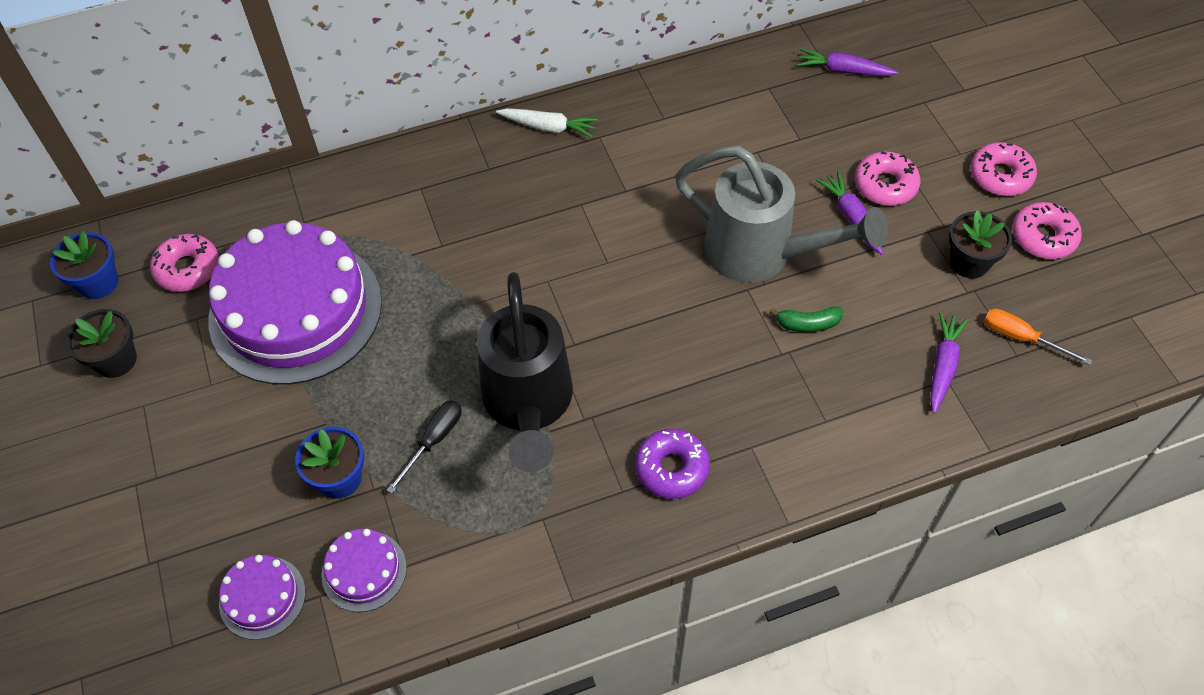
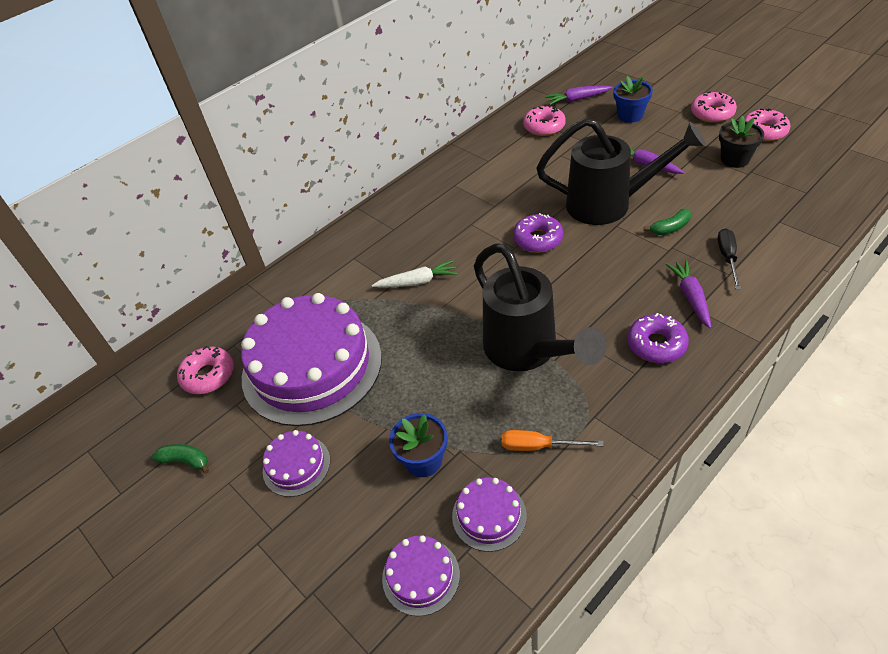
camera: 20 degrees left, 10 degrees down
(98, 283) = (139, 415): blue flower pot -> blue flower pot (630, 115)
(116, 360) = (185, 461): black flower pot -> green banana
(216, 420) = (296, 465): none -> purple cake
(434, 441) = (476, 403): black screwdriver -> black screwdriver (727, 258)
(548, 127) = (417, 193): white carrot -> white carrot (417, 282)
(642, 264) = (538, 239): none -> purple donut
(763, 254) = (610, 204): grey watering can -> black watering can
(885, 185) = (651, 142): pink donut -> pink donut (544, 127)
(943, 366) = (770, 215): purple carrot -> purple carrot (690, 297)
(1021, 338) = (800, 183): orange screwdriver -> orange screwdriver (538, 446)

